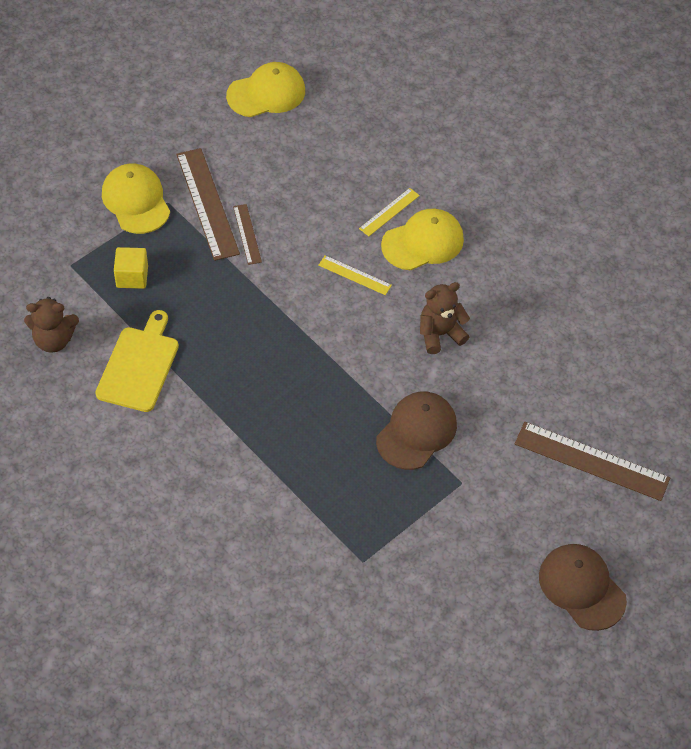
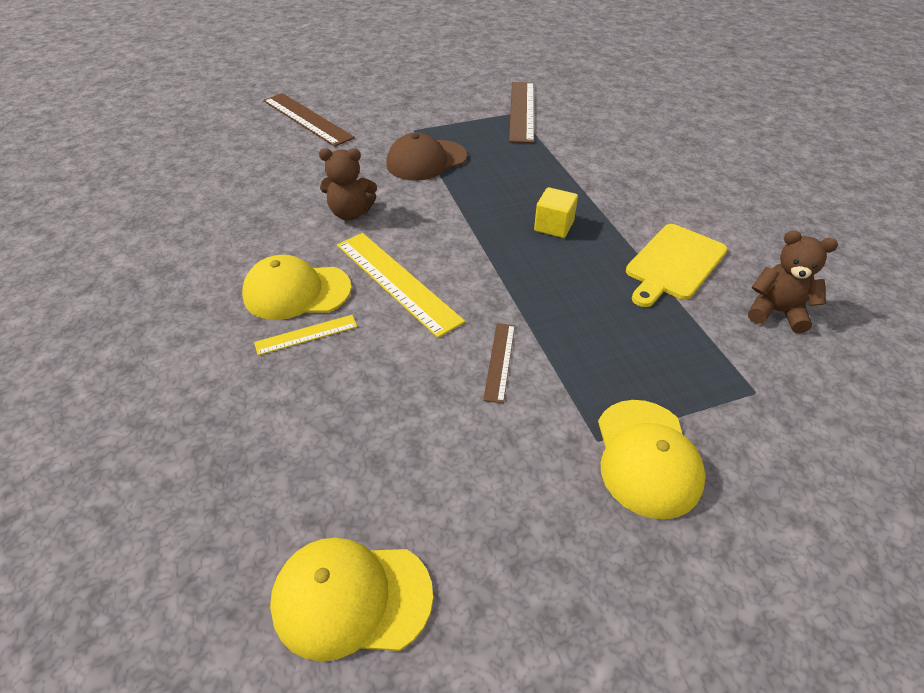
camera: 155 degrees left, 10 degrees down
(132, 276) = (669, 353): yellow cube -> yellow cube (554, 226)
(207, 203) = (539, 419): brown ruler -> brown ruler (522, 111)
(354, 275) = (396, 282): yellow ruler -> yellow ruler, size x1.91
(582, 588) = (376, 76): brown cap -> none

